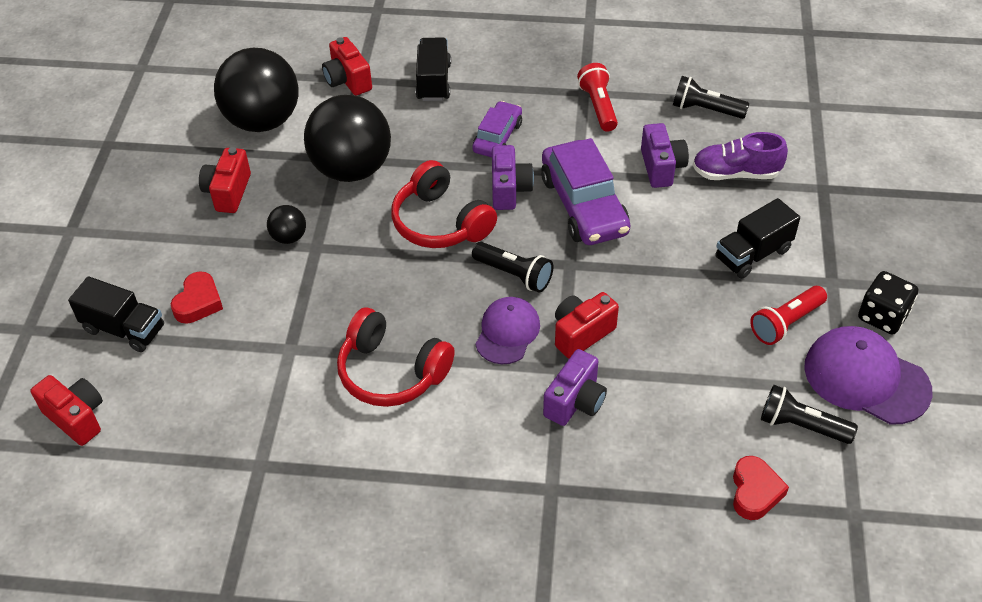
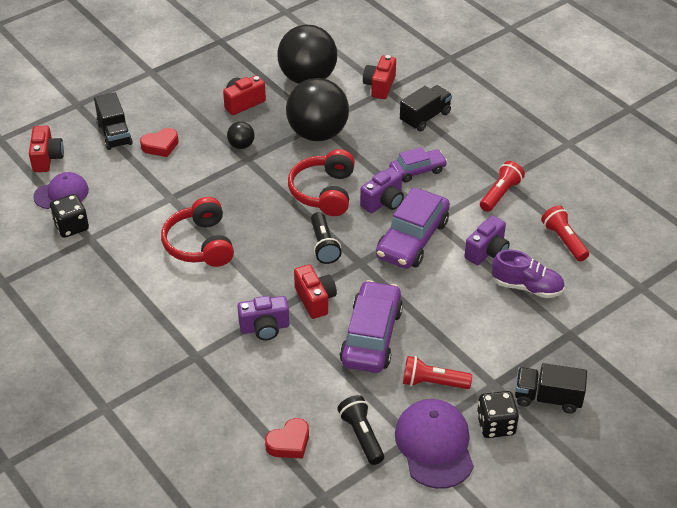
camera: 45 degrees right, 5 degrees down
(219, 469) = (71, 226): none -> black dice
(507, 332) = (280, 270): purple cap -> purple cap (61, 193)
(581, 334) = (315, 300): red camera -> red camera turned 60 degrees clockwise
(678, 326) = (371, 336): none -> purple car
(705, 110) = (564, 240): black flashlight -> red flashlight
(735, 173) = (527, 287): purple shoe -> purple shoe turned 150 degrees clockwise
(753, 254) = (470, 335): black truck -> black truck (547, 398)

